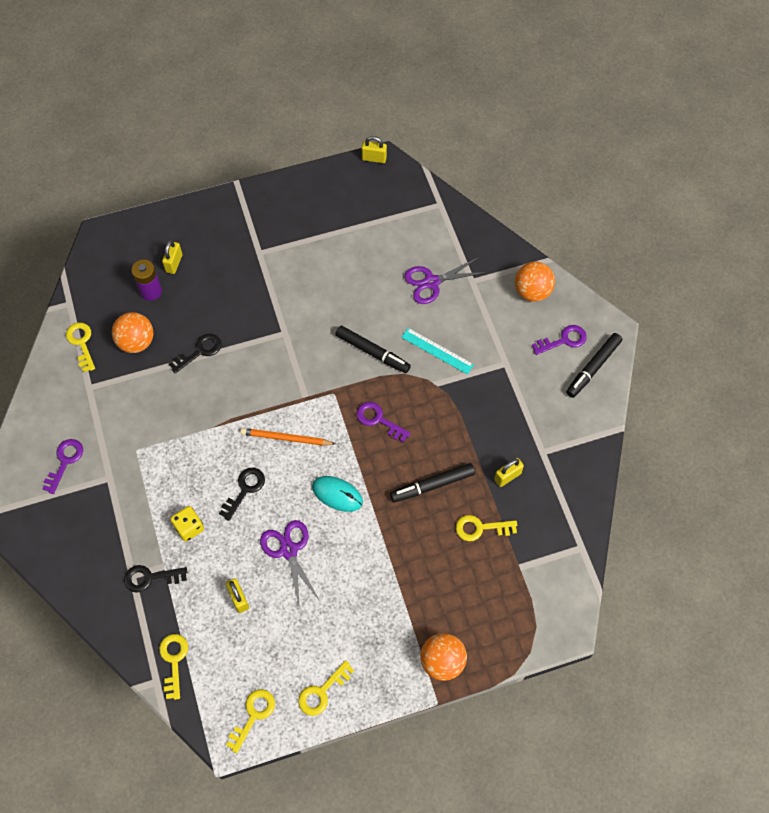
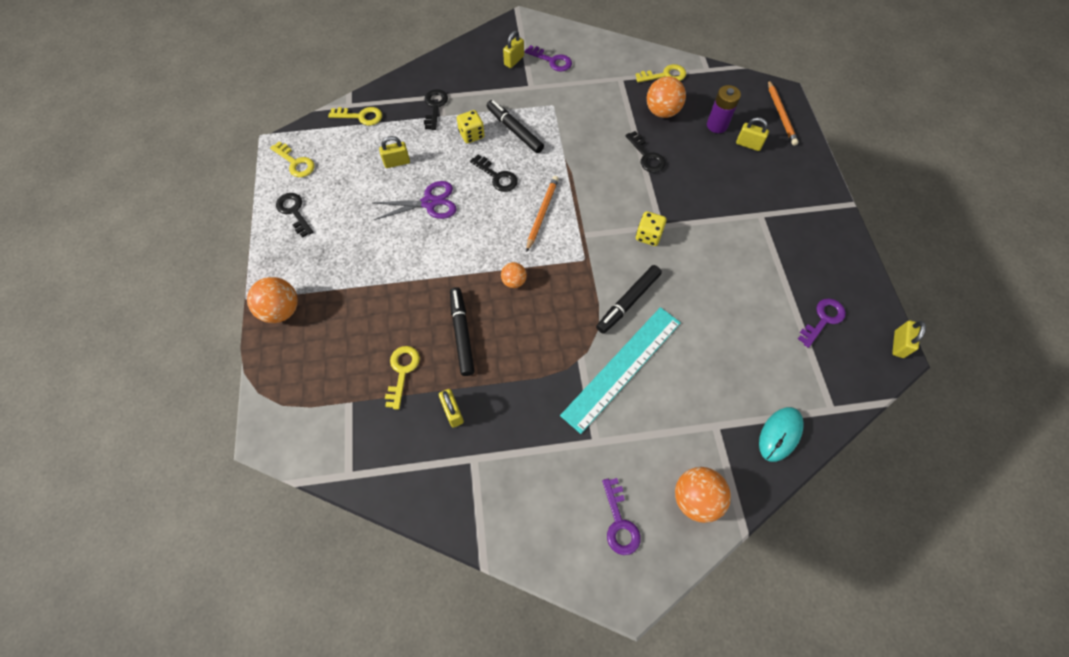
camera: 100 degrees right, 0 degrees up
(67, 504) = (514, 60): none -> yellow padlock
(130, 236) = (780, 114): none -> orange pencil
(298, 342) = (648, 235): none -> yellow dice
(322, 692) = (294, 212): yellow key -> black key
(337, 494) = (474, 247): turquoise mouse -> turquoise mouse (780, 434)
(369, 451) = (514, 281): none -> orange ball
(378, 420) = (546, 295): purple key -> purple key (823, 319)
(431, 282) = (715, 378): purple scissors -> none
(437, 351) = (622, 367): turquoise ruler -> turquoise ruler, size x1.77
(593, 368) = (574, 552): black marker -> black marker (514, 130)

